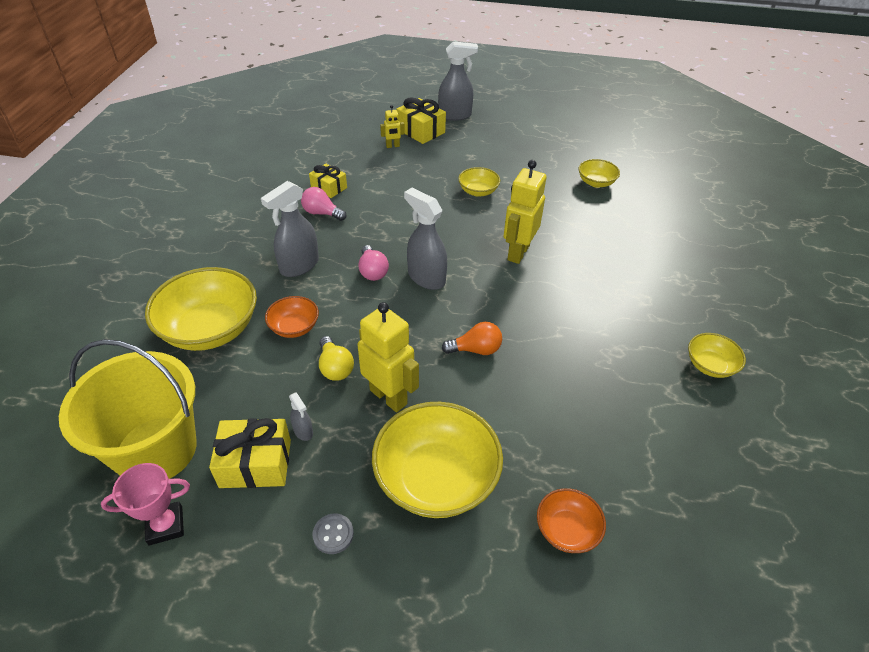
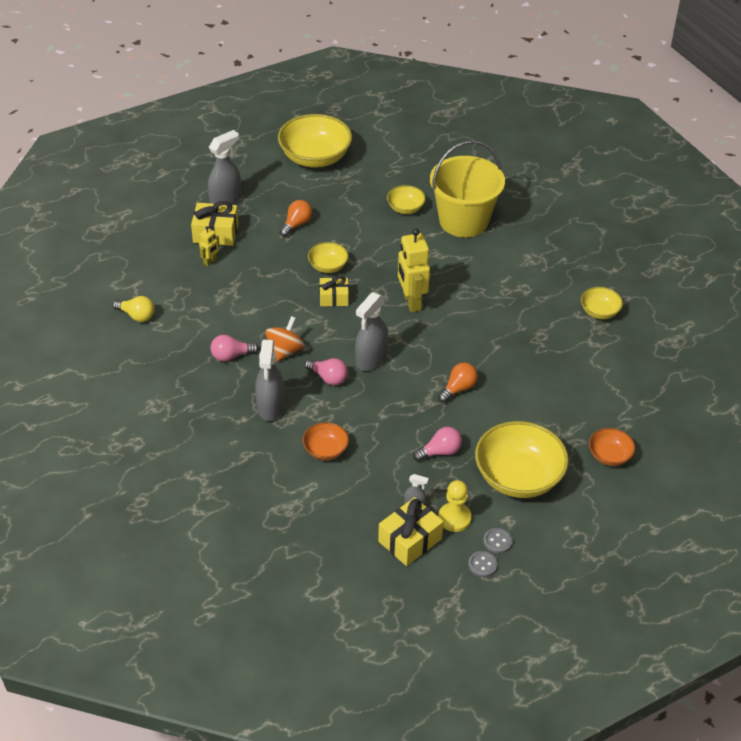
camera: 40 degrees left, 0 degrees up
(156, 450) = (341, 575): yellow bucket -> yellow bucket (463, 221)
(165, 525) = (402, 603): pink trophy -> none
(210, 329) = (270, 489): yellow bowl -> yellow bowl (315, 157)
(287, 549) = (482, 565): none -> grey button
(322, 473) = (454, 518): none -> yellow pawn
(329, 188) = (207, 331): yellow gift -> yellow gift (334, 298)
(335, 367) = (386, 457): yellow light bulb -> yellow light bulb (137, 316)
(365, 232) = (285, 351): none -> orange spinning top
(389, 396) = (440, 452): yellow robot -> pink light bulb
(426, 278) = (371, 359): grey spray bottle -> grey spray bottle turned 60 degrees counterclockwise
(489, 153) = (296, 224): none -> orange light bulb

